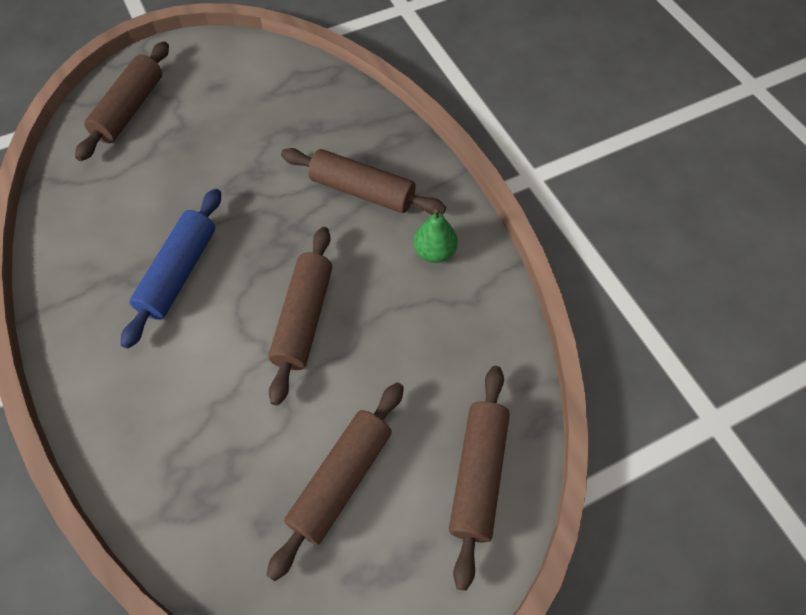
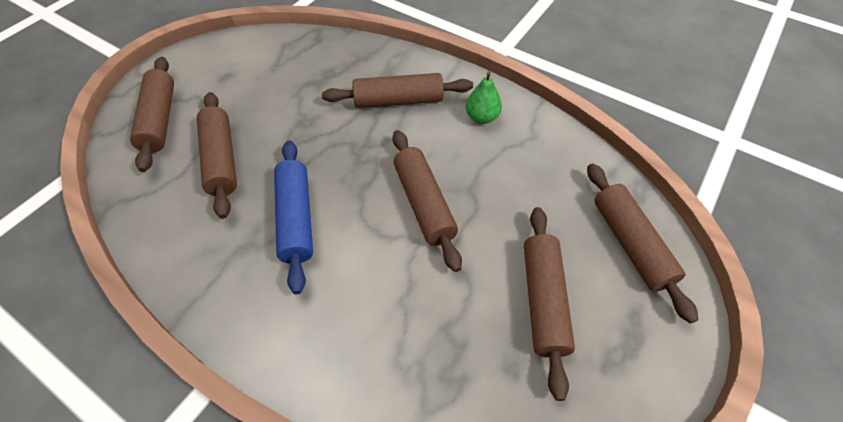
camera: 30 degrees left, 5 degrees down
(155, 178) = (221, 159): none -> brown rolling pin

